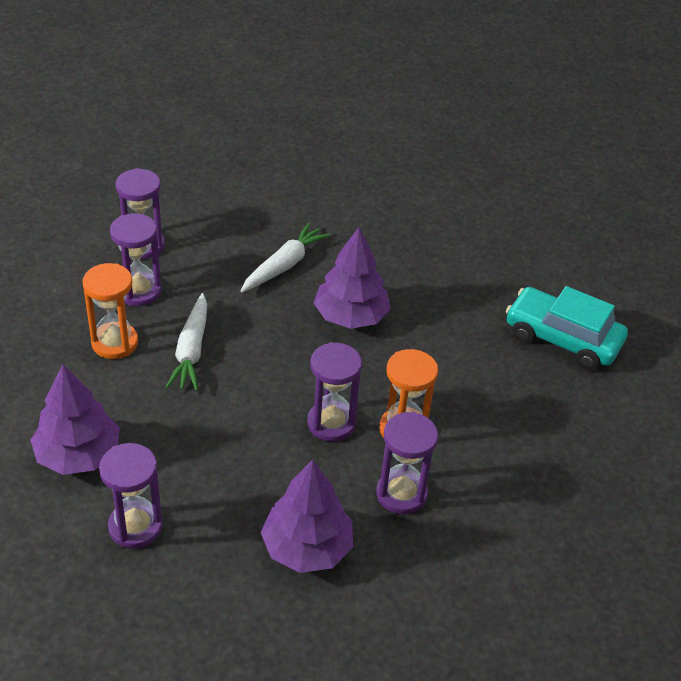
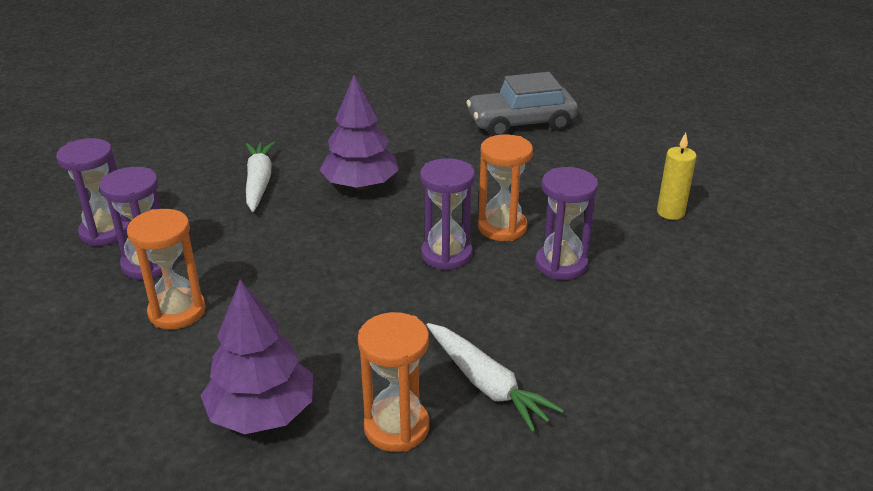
camera: 40 degrees left, 10 degrees down
(135, 527) = (396, 427): purple hourglass -> orange hourglass
(191, 350) = (259, 276): white carrot -> white carrot (486, 384)
(307, 547) = (552, 341): purple tree -> none
(560, 515) = (670, 212): none -> yellow candle
(562, 339) = (521, 123): turquoise car -> grey car

